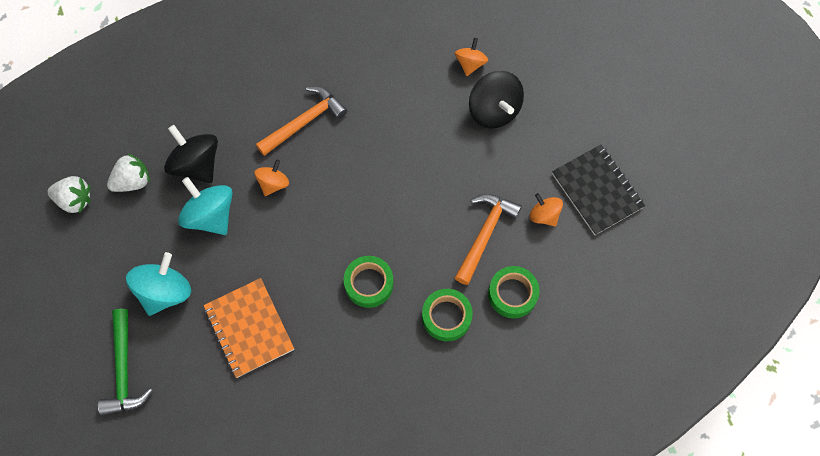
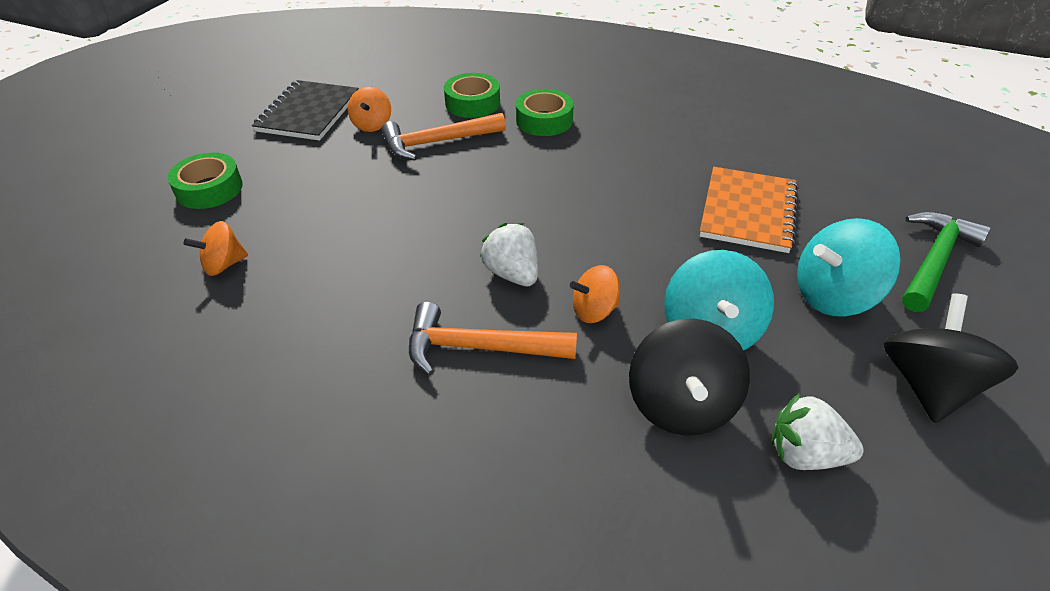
camera: 135 degrees left, 25 degrees down
(75, 200) = (932, 499): white strawberry -> white strawberry (512, 273)
(369, 284) = (586, 173): green tape -> green tape (209, 189)
(494, 110) = (279, 211): black spinning top -> black spinning top (928, 386)

